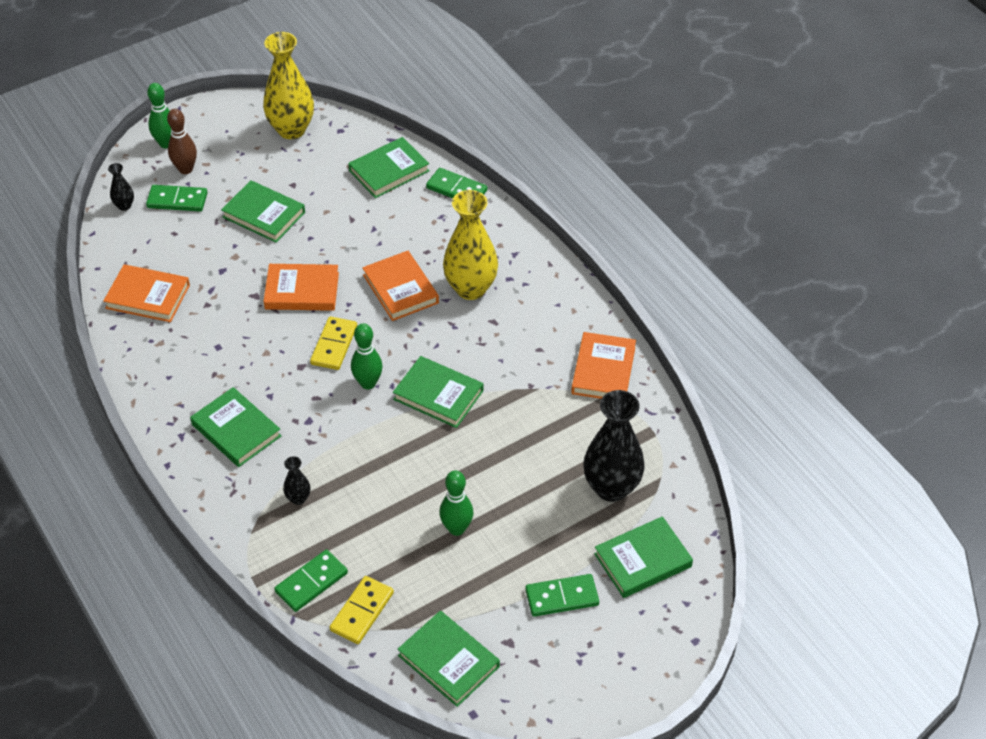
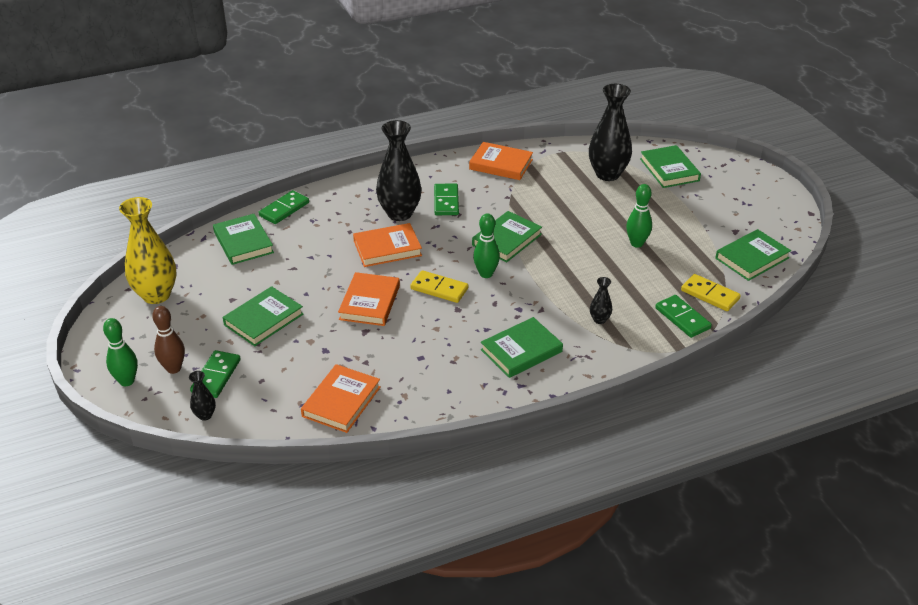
camera: 80 degrees left, 10 degrees down
(470, 288) = (399, 213): yellow vase -> black vase
(562, 597) = (698, 205): green domino -> green domino (446, 201)

